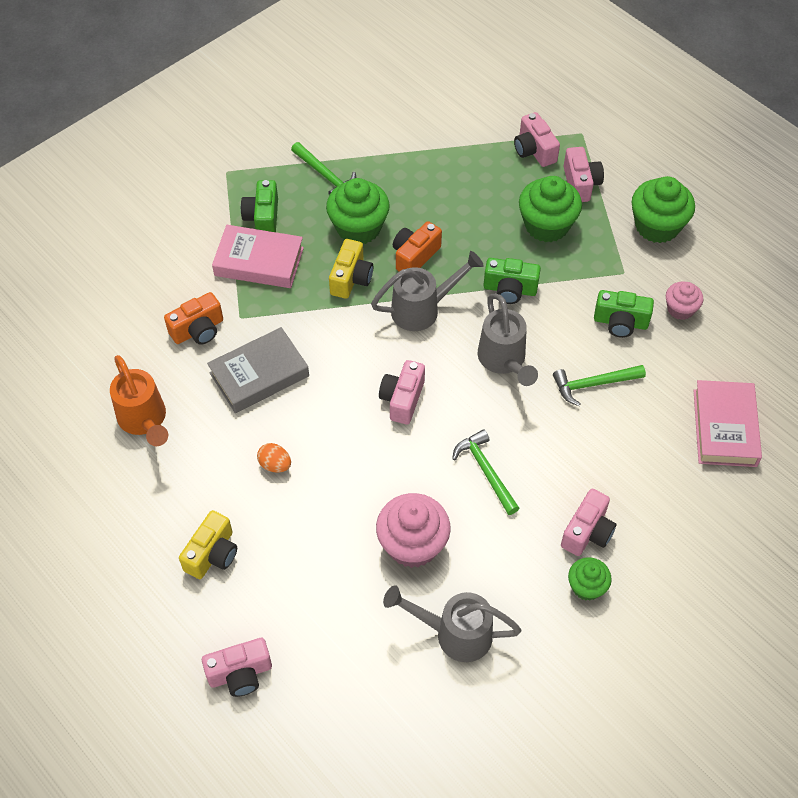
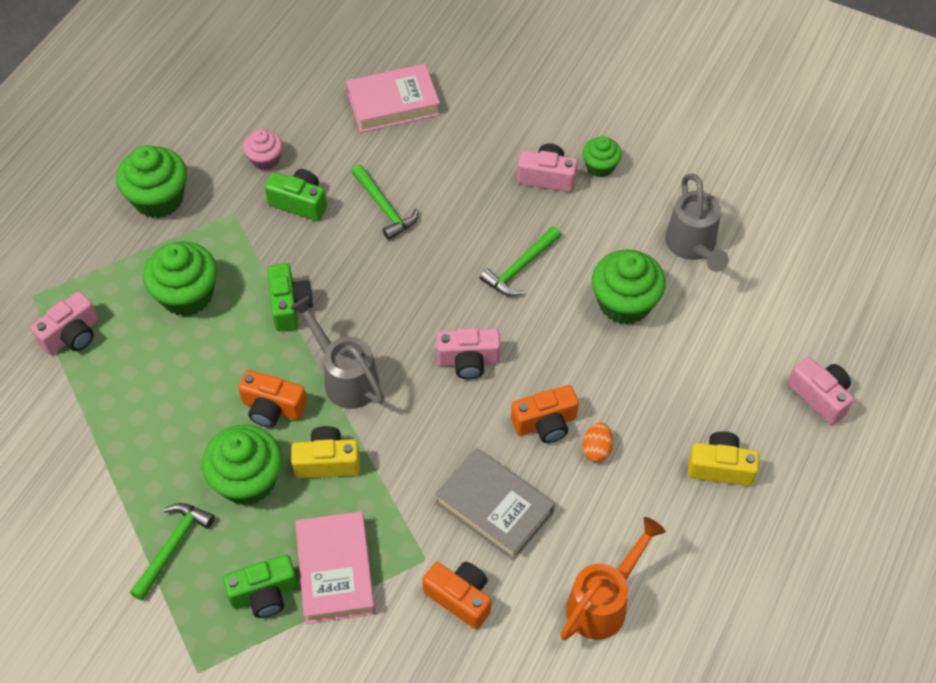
camera: 110 degrees left, 0 degrees up
(317, 435) = (545, 423): none -> orange camera
(412, 544) = (624, 303): pink cupcake -> green cupcake
(504, 361) = (386, 286): grey watering can -> none
(580, 184) = (114, 278): pink camera -> none
(620, 322) = (299, 203): green camera -> green camera turned 60 degrees counterclockwise

